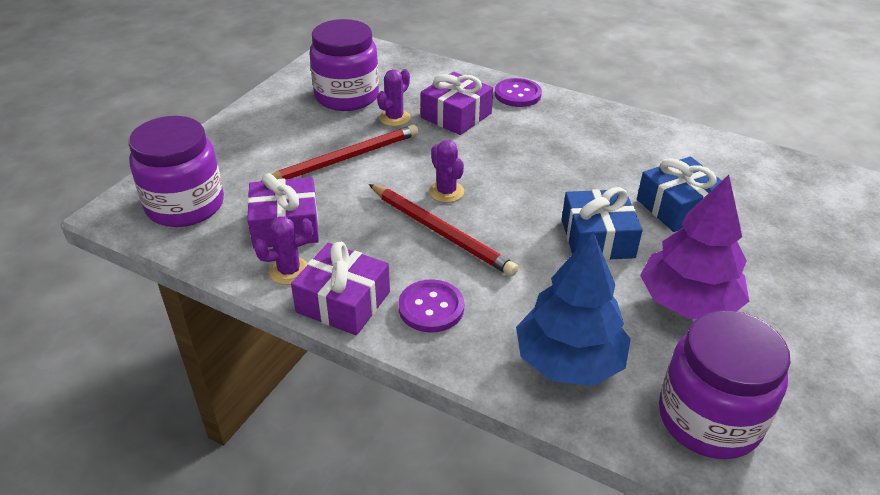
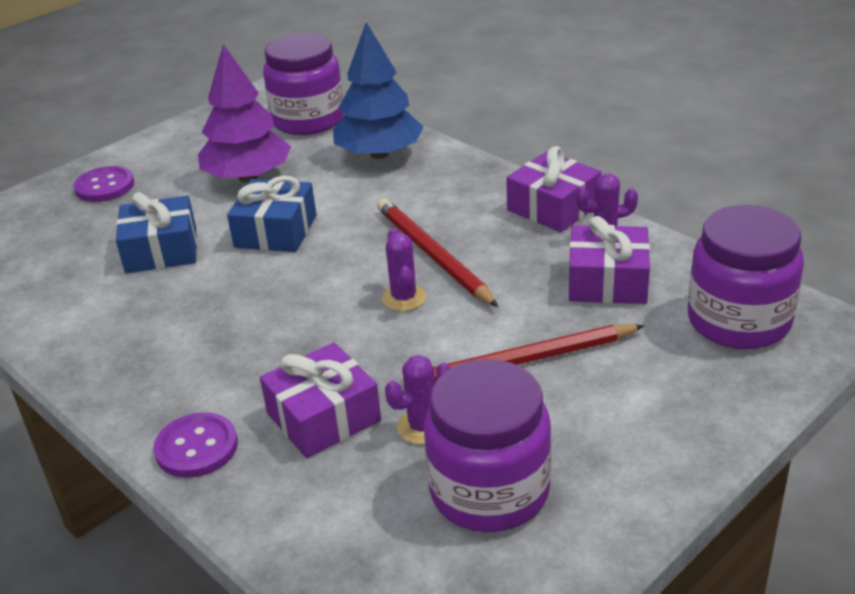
camera: 160 degrees left, 5 degrees down
(431, 308) = (473, 195): purple button -> purple button (104, 186)

